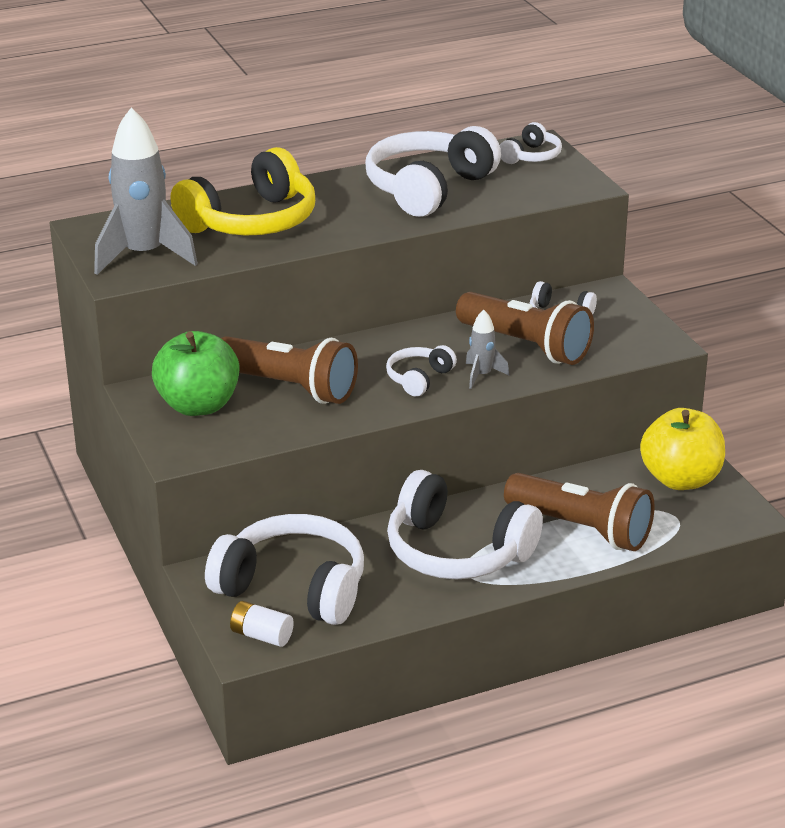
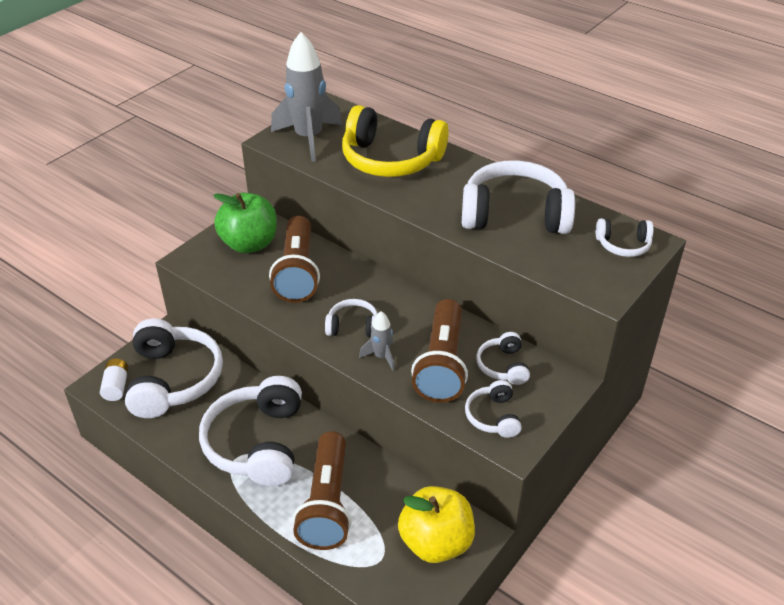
camera: 60 degrees right, 10 degrees up
(620, 342) = (493, 416): none -> white headphones

